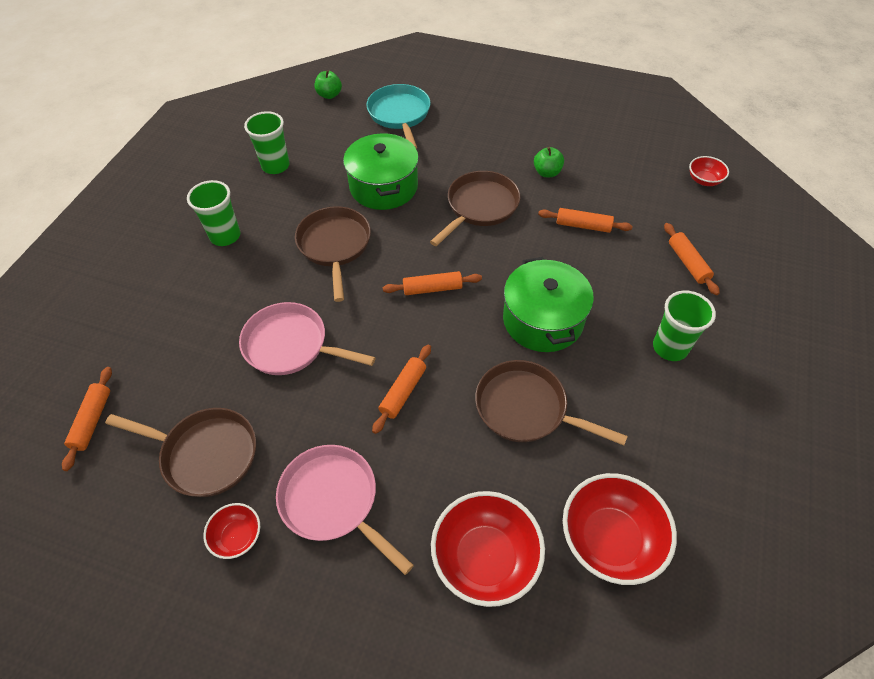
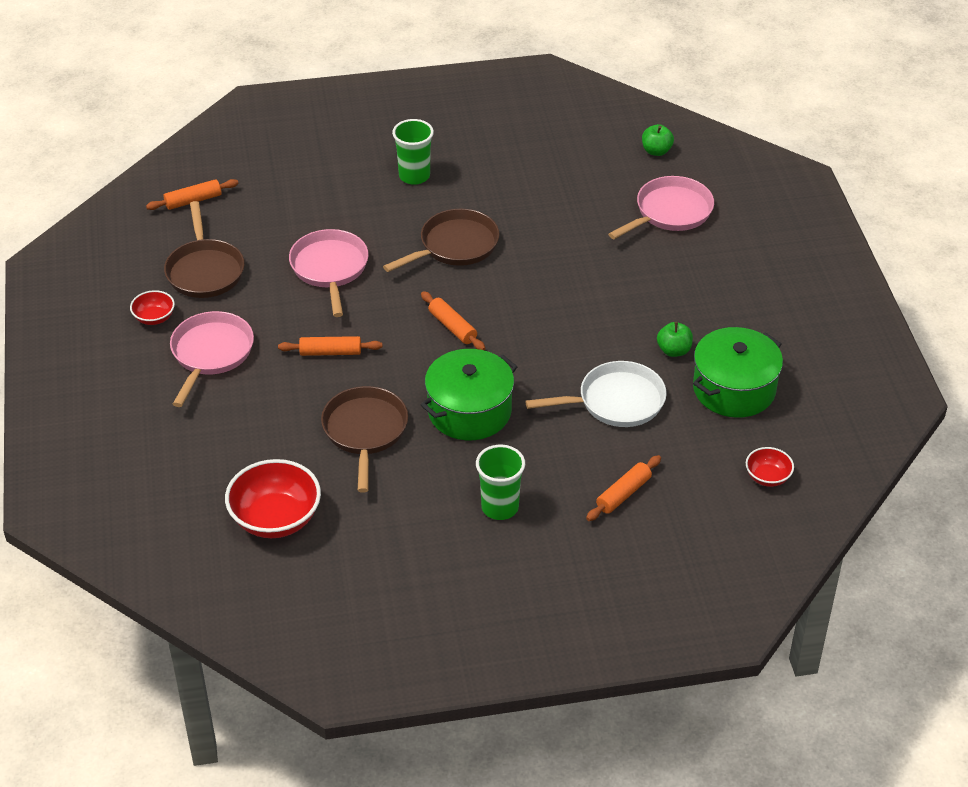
camera: 60 degrees right, 10 degrees down
(275, 166) = (523, 164): green cup -> none
(384, 186) = (555, 244): green pot -> green pot (734, 389)
(400, 115) = (670, 212): turquoise pan -> pink pan
(479, 207) = (581, 320): brown pan -> none
(485, 558) = (217, 453): red bowl -> none
(583, 226) = (615, 401): orange rolling pin -> white pan

